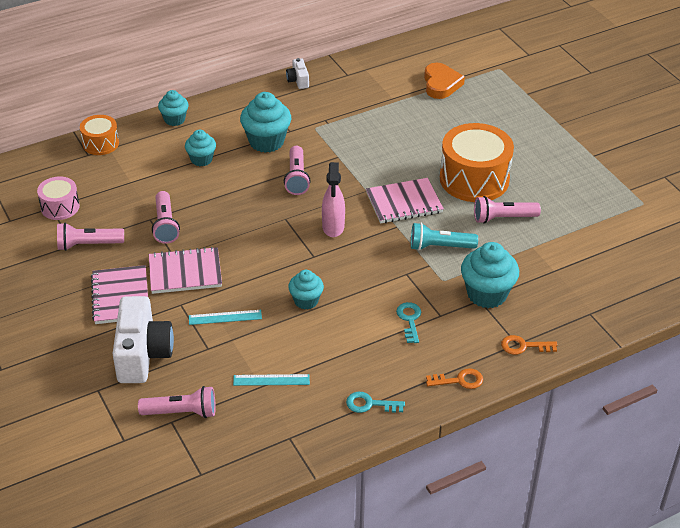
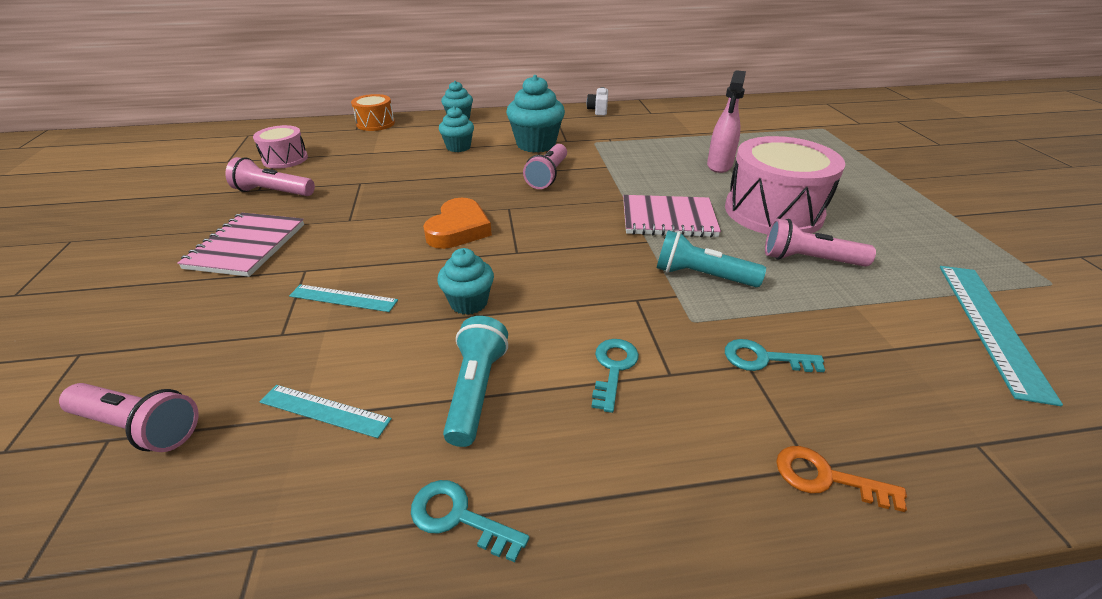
camera: 20 degrees right, 5 degrees down
(142, 354) = (191, 320): white camera -> none
(165, 225) = (370, 190): pink flashlight -> none
(185, 272) = (345, 237): pink notebook -> none
(333, 227) = (562, 227): pink spray bottle -> pink spray bottle (719, 166)
(343, 350) = (475, 390): none -> turquoise flashlight
(441, 84) = (751, 130): orange heart -> orange heart (458, 229)
(459, 380) = (667, 518): orange key -> none
(474, 179) = (773, 211): orange drum -> pink drum
(487, 294) = (763, 358): turquoise cupcake -> turquoise key
(604, 244) = (991, 326): none -> turquoise ruler

